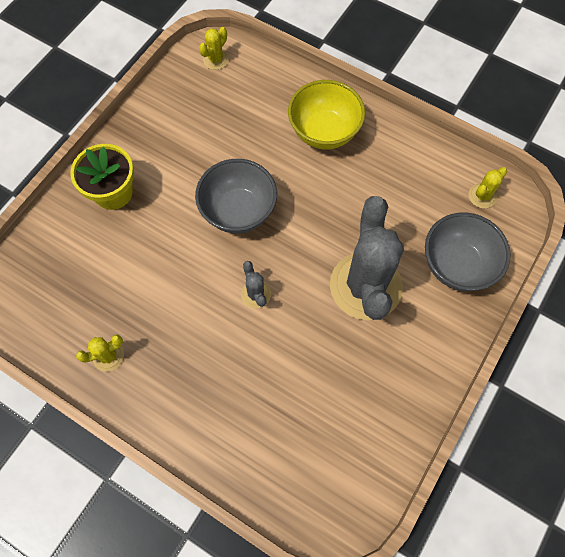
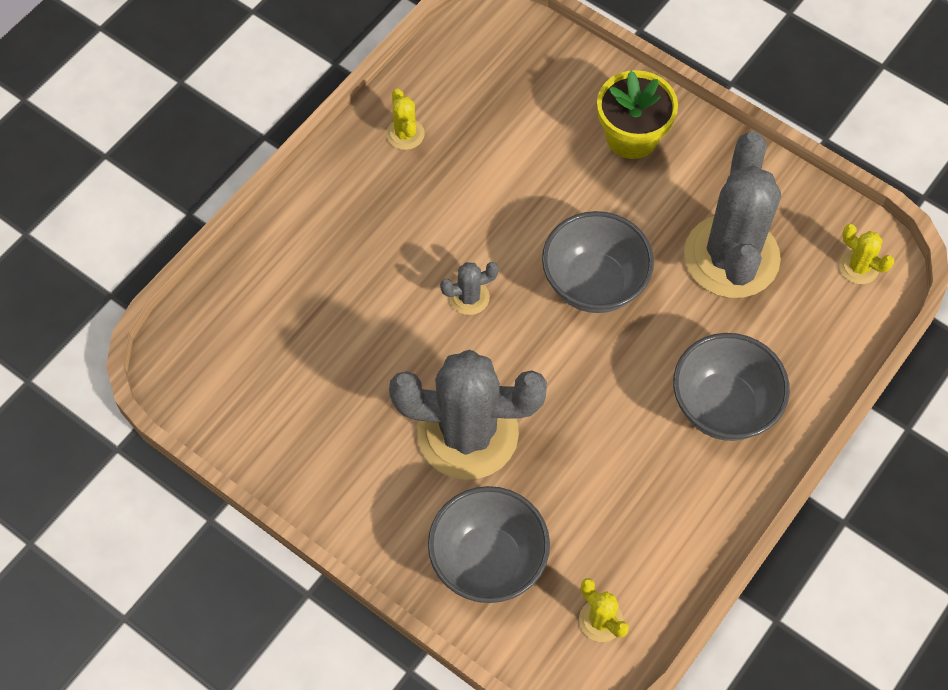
camera: 95 degrees right, 5 degrees down
(212, 129) = (731, 257): none -> grey cactus
(324, 132) = (723, 406): yellow bowl -> grey bowl

